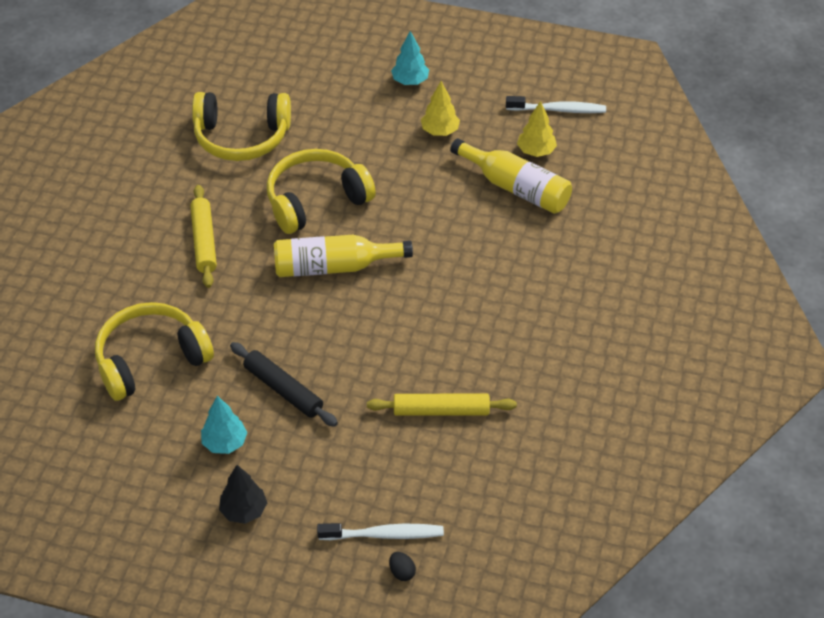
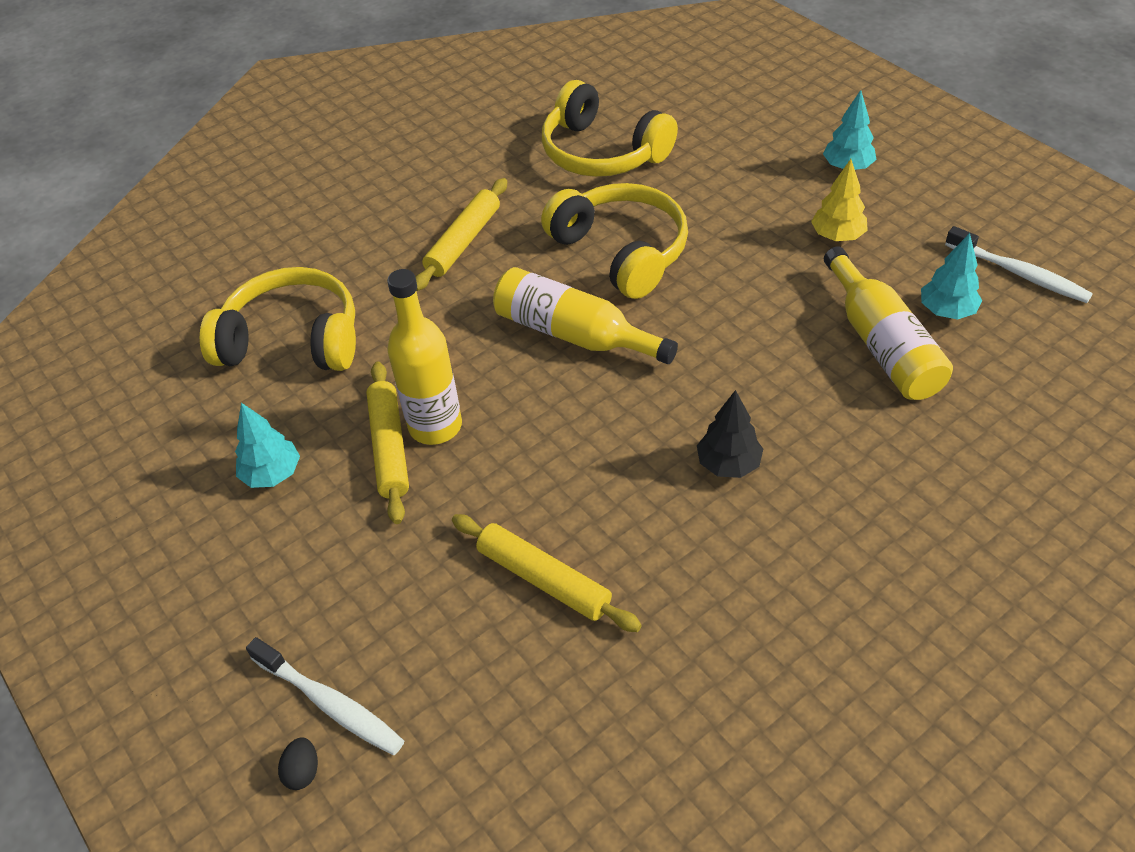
camera: 40 degrees right, 0 degrees up
(244, 511) = (214, 568): black tree -> black tree (728, 464)
(283, 390) = (389, 447): black rolling pin -> yellow rolling pin
(299, 363) = (435, 426): none -> yellow bottle
(316, 200) = (621, 251): yellow headphones -> yellow headphones turned 45 degrees clockwise
(536, 151) = (946, 311): yellow tree -> turquoise tree

